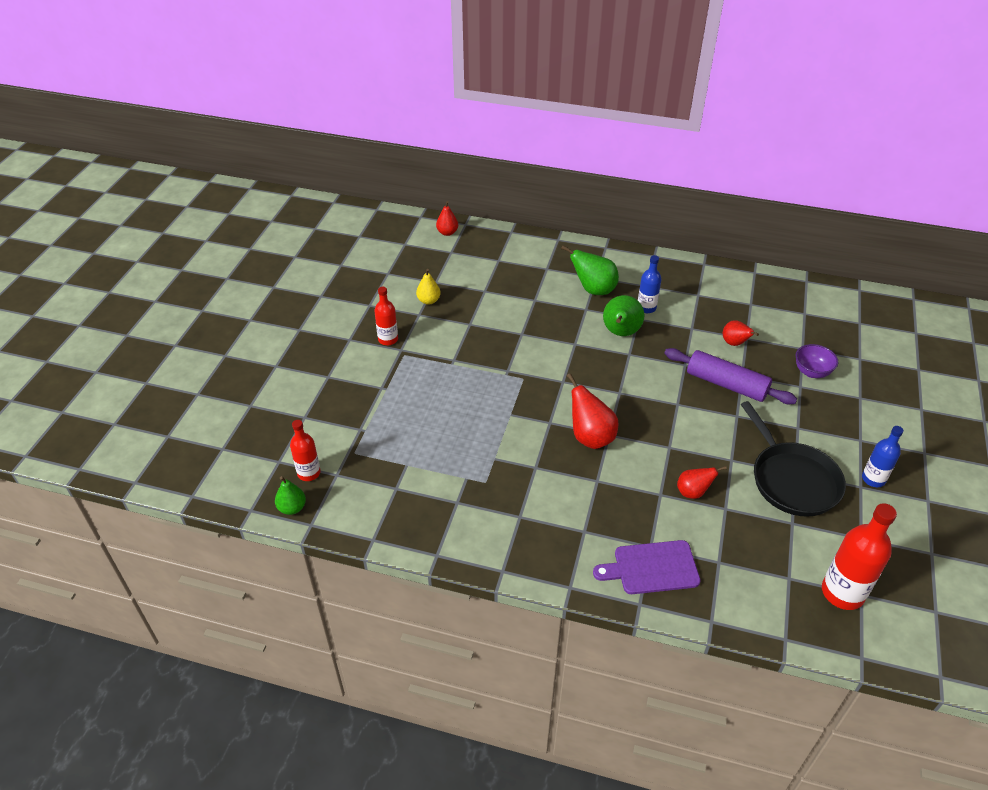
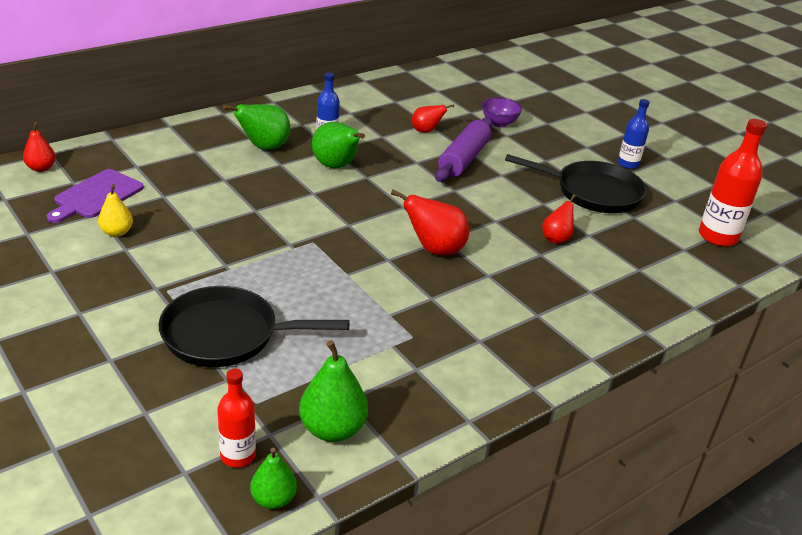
camera: 55 degrees left, 10 degrees down
(366, 497) = (332, 429): none -> green pear
(388, 339) = (126, 287): red bottle -> none
(395, 403) = (227, 335): none -> black pan
(652, 568) = (613, 304): purple cutting board -> purple cutting board (96, 196)
(726, 384) = (463, 159): purple rolling pin -> purple rolling pin turned 45 degrees counterclockwise

